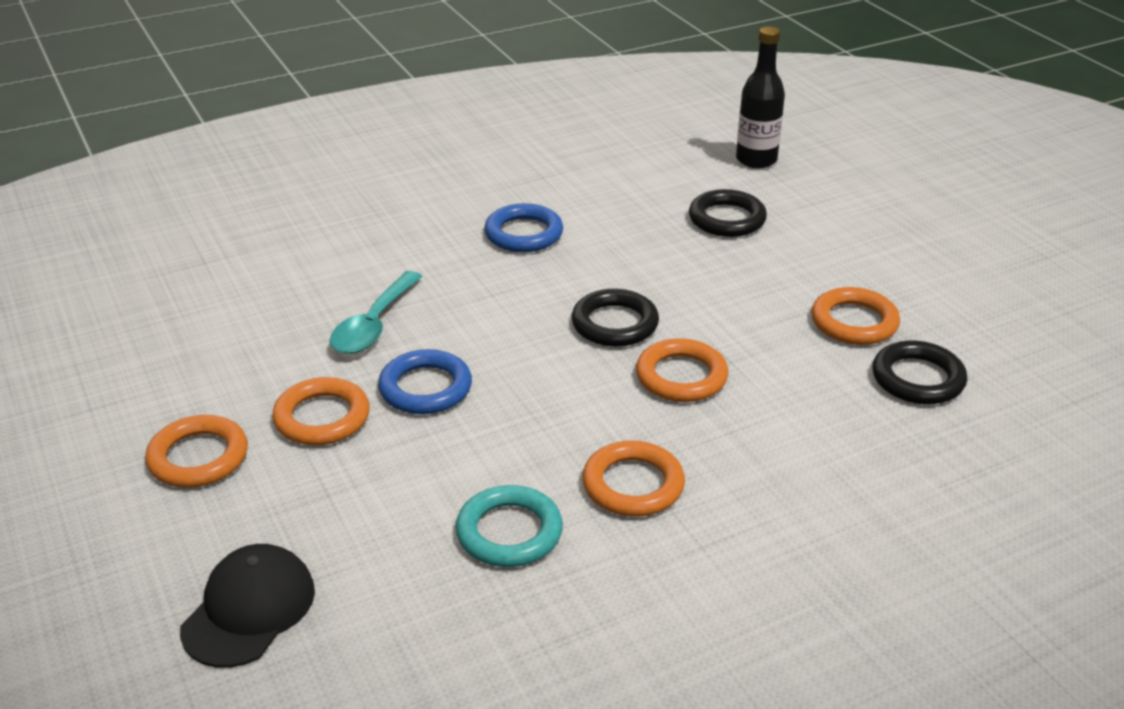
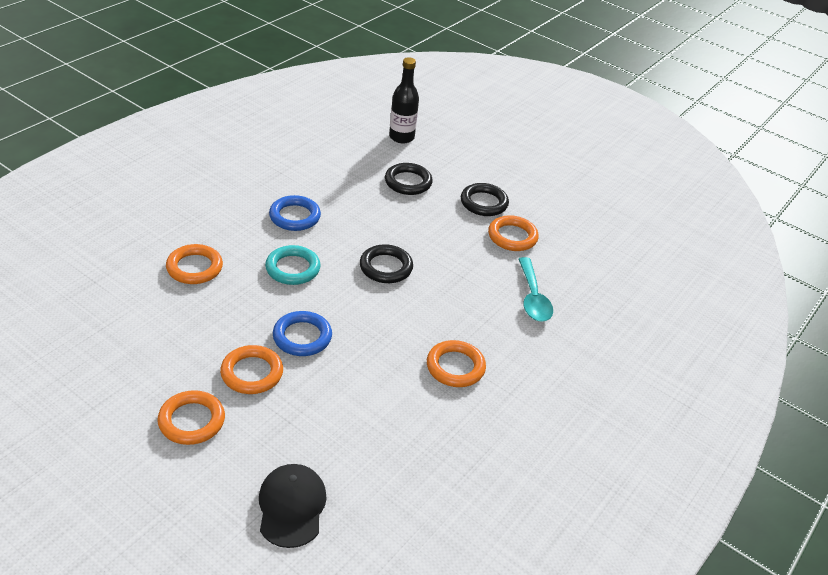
camera: 30 degrees left, 5 degrees up
(374, 325) = (242, 302): turquoise spoon -> turquoise spoon (533, 298)
(509, 532) = (407, 414): turquoise ring -> turquoise ring (293, 268)
(681, 376) = (442, 293): orange ring -> orange ring (194, 268)
(918, 379) = (561, 264): black ring -> black ring (484, 203)

